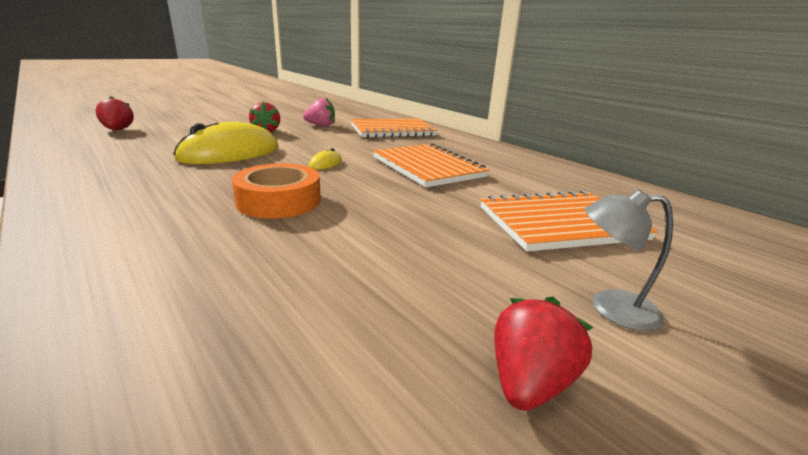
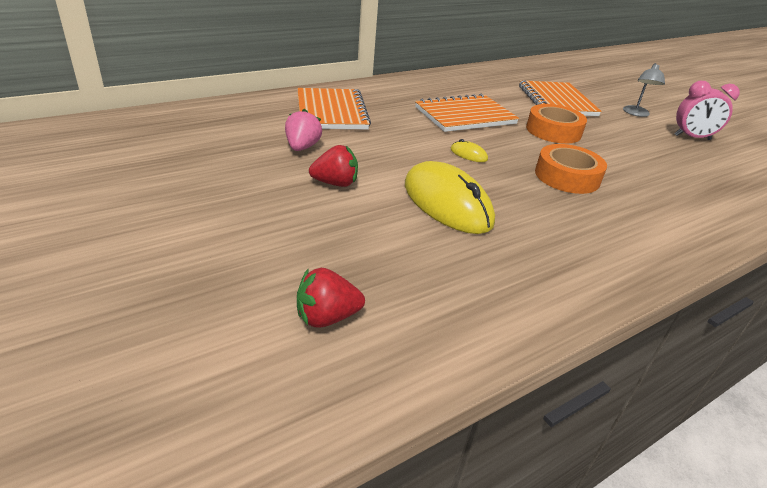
camera: 85 degrees left, 10 degrees up
(421, 208) = (553, 131): none -> orange tape
(529, 382) = (692, 137): red strawberry -> pink clock

